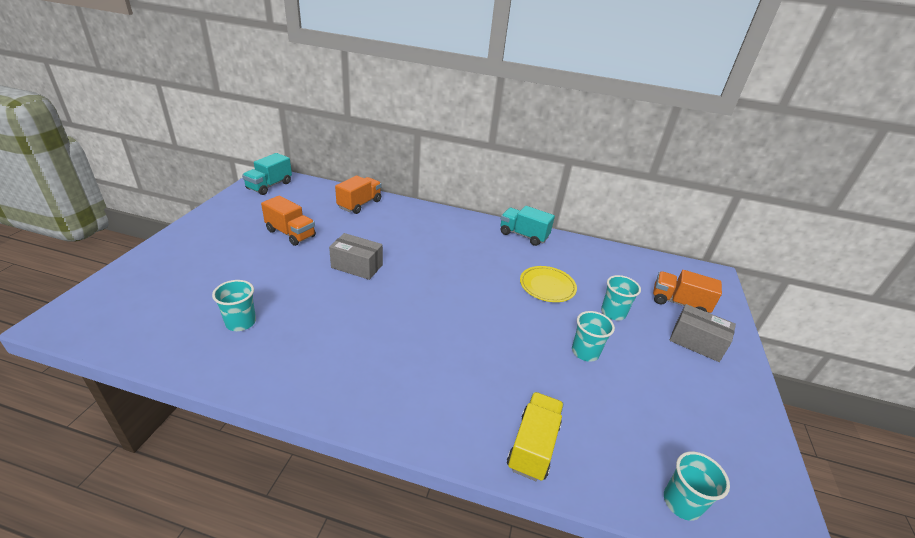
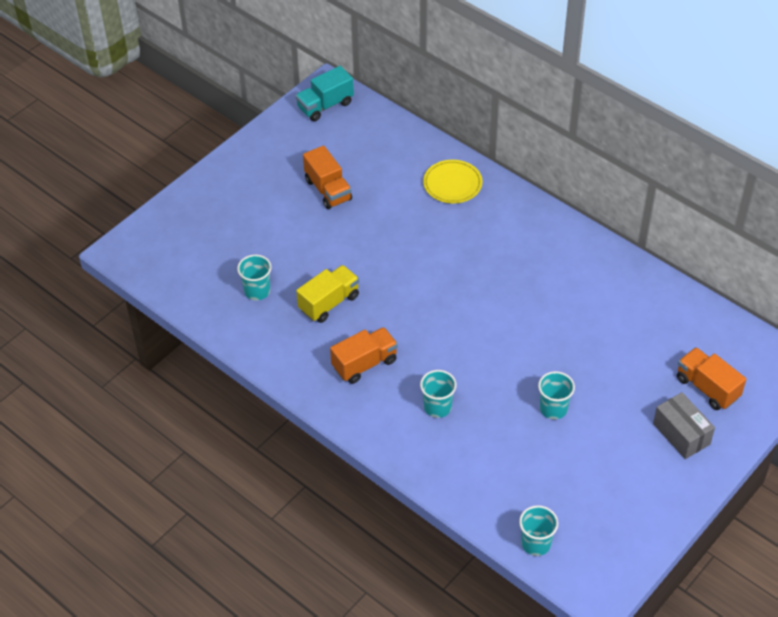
camera: 30 degrees right, 15 degrees up
(357, 266) = (380, 251): grey box -> none
(359, 204) = (418, 158): orange truck -> orange truck (364, 364)
(523, 235) = (591, 251): turquoise truck -> none
(533, 446) = (448, 469): yellow truck -> yellow truck (329, 303)
(547, 286) = (569, 328): yellow plate -> yellow plate (452, 184)
(613, 313) = (618, 378): turquoise cup -> turquoise cup (437, 407)

